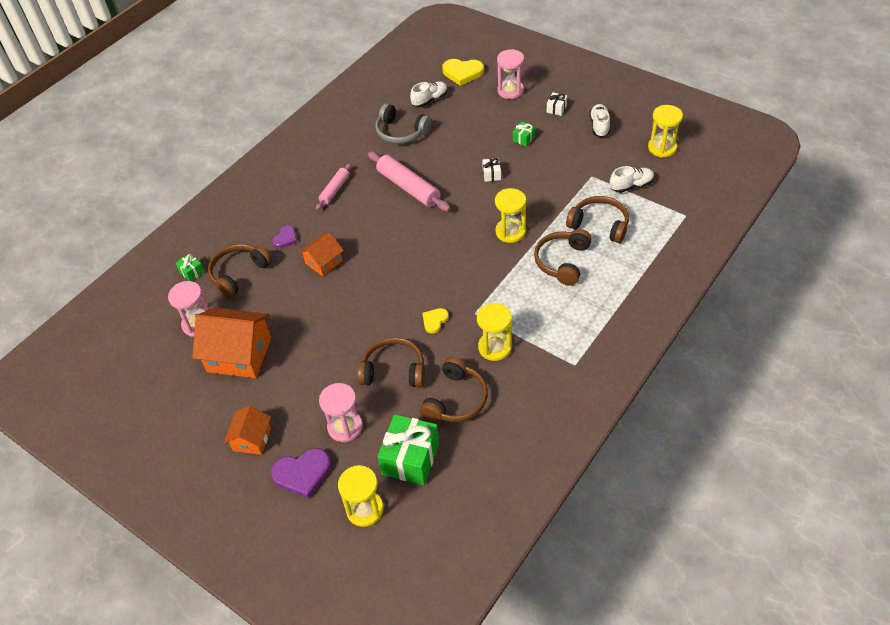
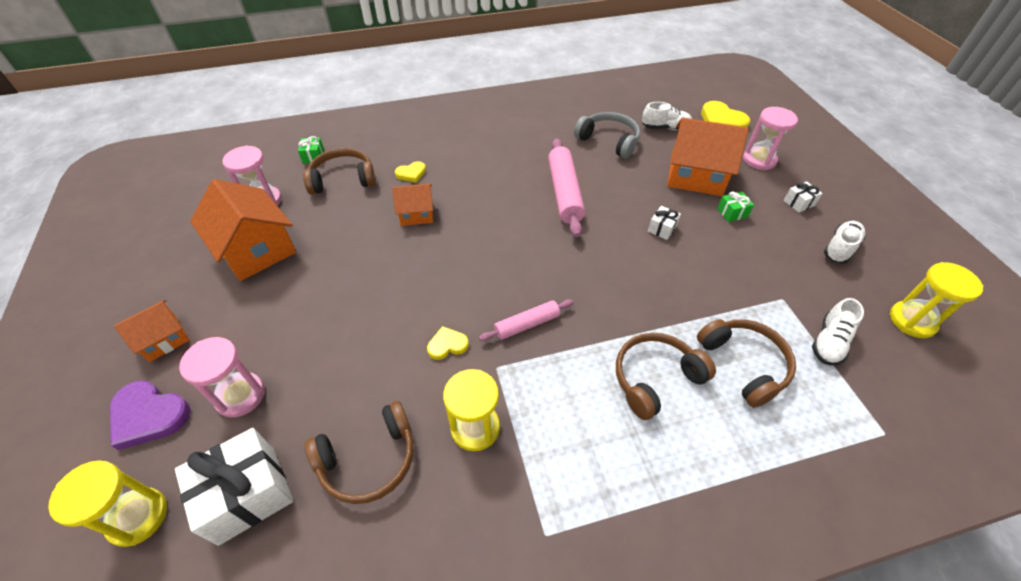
camera: 35 degrees right, 0 degrees up
(285, 238) = (411, 173): purple heart -> yellow heart
(335, 190) = (497, 157): pink rolling pin -> pink rolling pin (527, 324)
(393, 370) = (351, 369): brown headphones -> none
(401, 132) = (609, 141): grey headphones -> grey headphones turned 150 degrees clockwise
(410, 458) = (247, 494): green gift -> white gift
(481, 125) = (696, 175): none -> orange house
(510, 232) = (625, 301): yellow hourglass -> none
(631, 186) = (829, 342): white shoe -> white shoe turned 105 degrees clockwise

